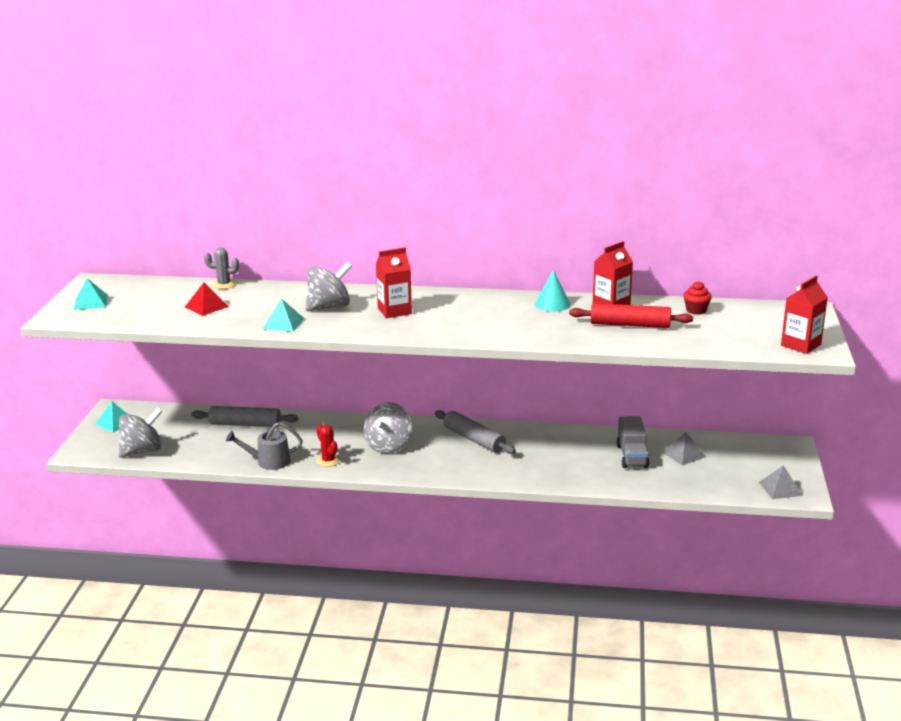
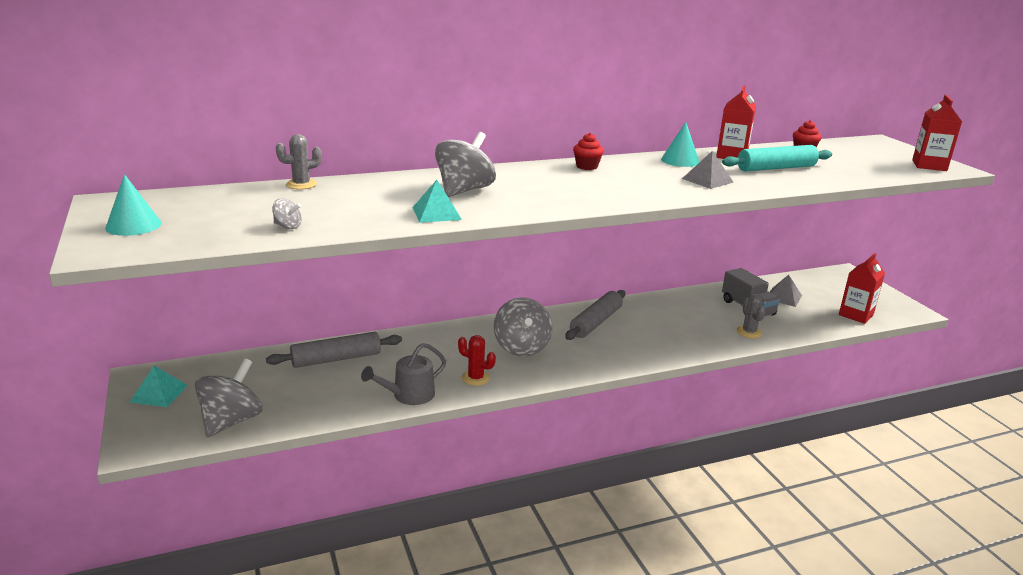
camera: 30 degrees left, 0 degrees up
(91, 302) = (133, 225): turquoise pyramid -> turquoise cone
(176, 318) = (287, 226): none -> grey spinning top
(206, 306) = (311, 209): red pyramid -> none
(394, 311) = (542, 185): red carton -> red carton (856, 315)
(459, 299) = (587, 166): none -> red cupcake
(474, 439) = (596, 322): grey rolling pin -> grey rolling pin turned 75 degrees counterclockwise
(601, 477) = (749, 332): none -> grey cactus
(630, 324) = (776, 168): red rolling pin -> turquoise rolling pin
(780, 488) = (889, 309): grey pyramid -> grey pyramid (707, 180)

